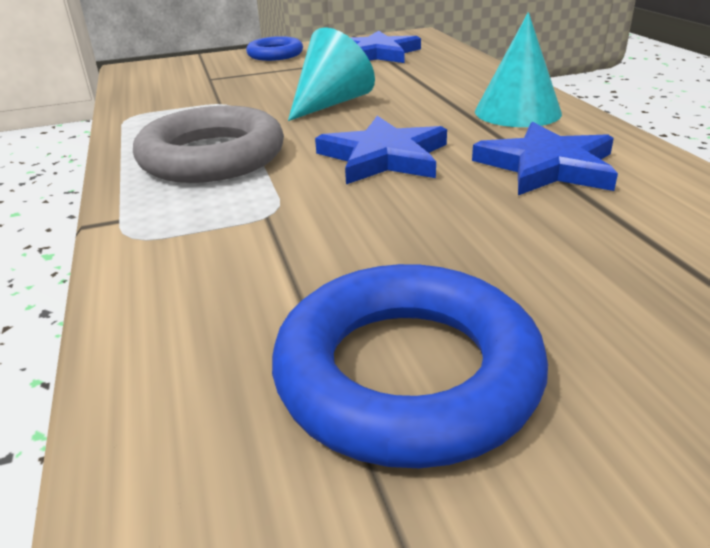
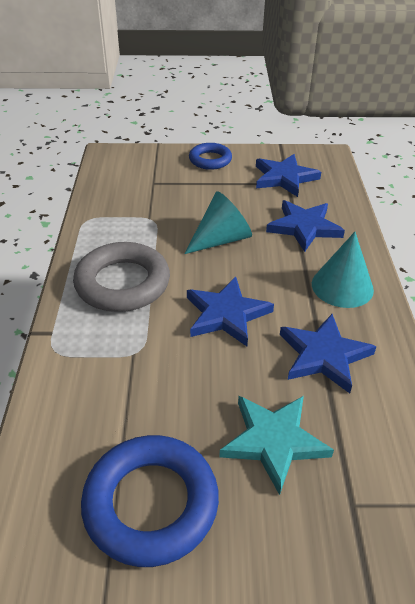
camera: 15 degrees right, 10 degrees up
(431, 80) = (304, 227): none -> blue star
(552, 256) = (274, 441): none -> turquoise star

